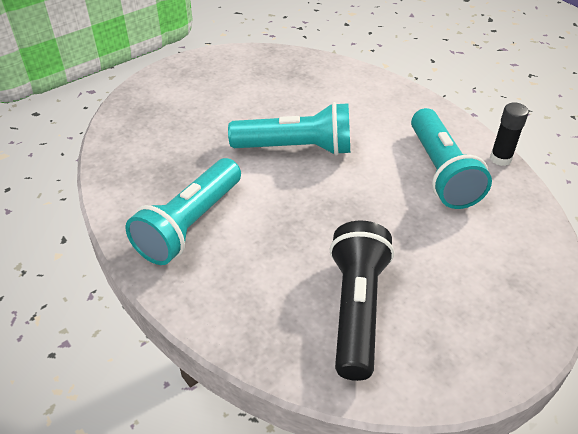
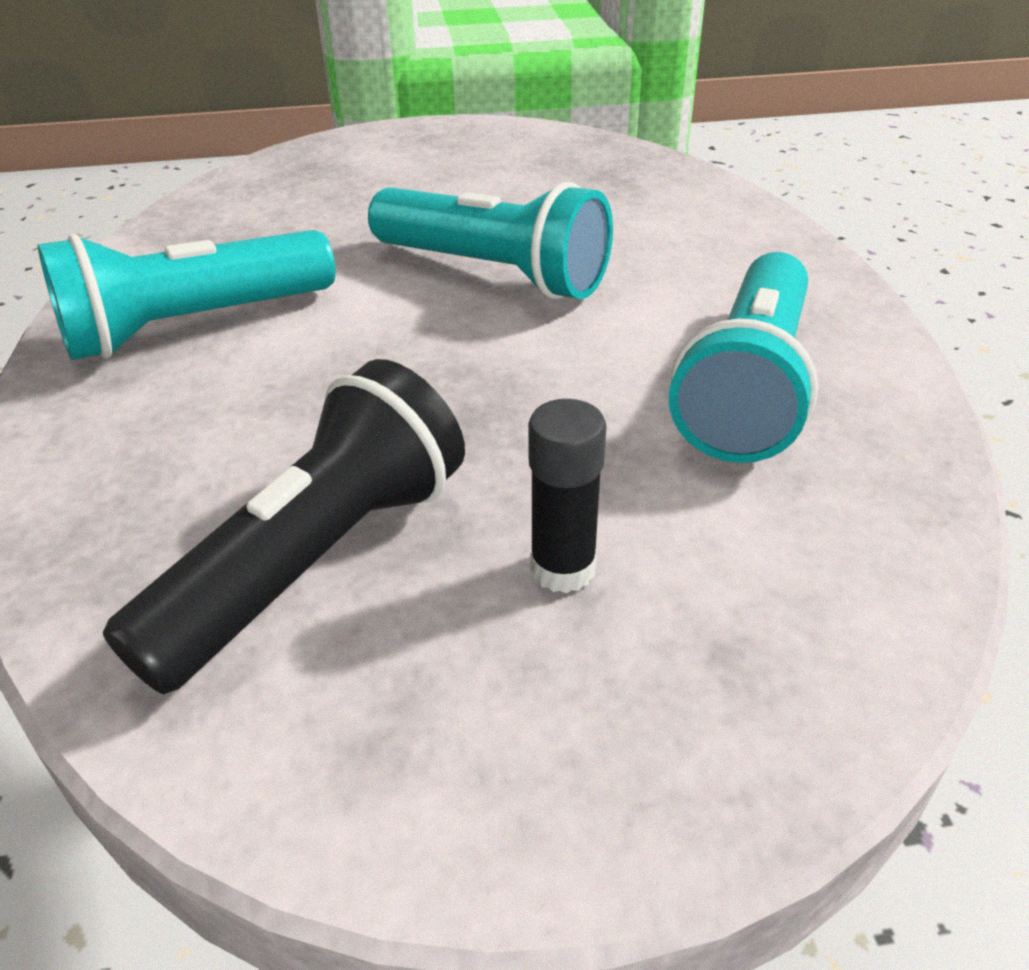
camera: 30 degrees right, 5 degrees down
(500, 158) = (917, 404): black glue stick -> black glue stick (563, 568)

